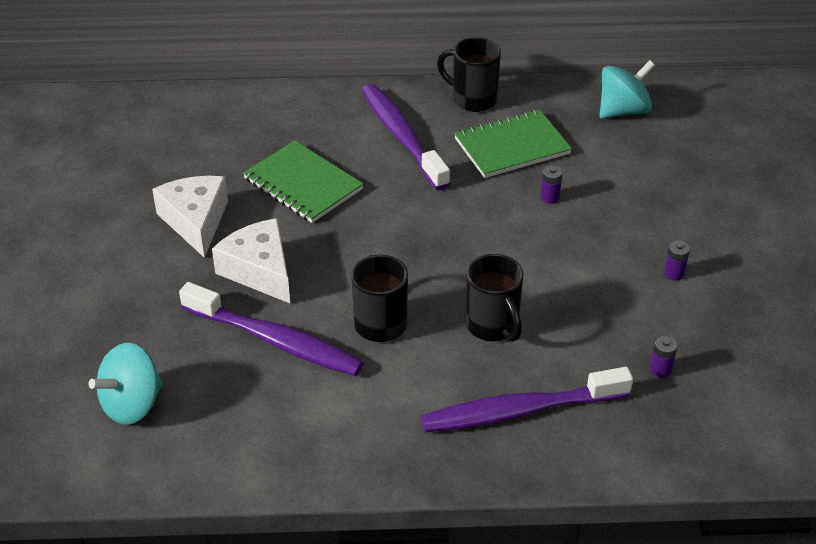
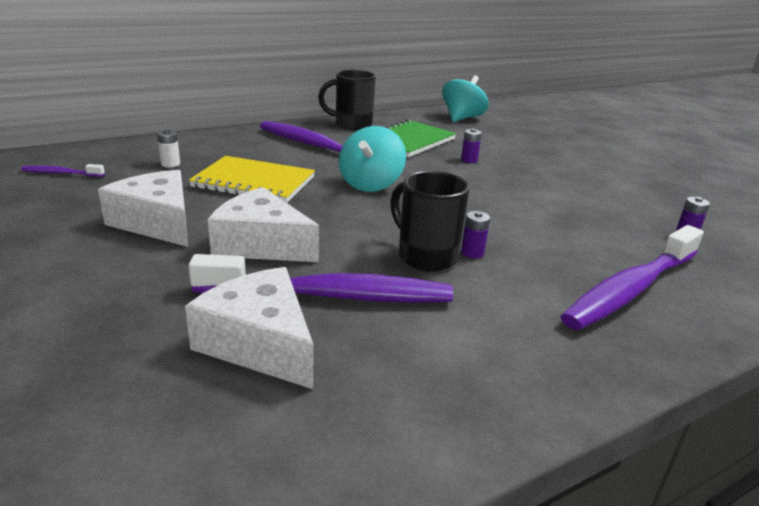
camera: 30 degrees left, 15 degrees down
(132, 404) = (185, 415): turquoise spinning top -> turquoise spinning top (370, 184)
(149, 132) = (61, 173): none -> purple toothbrush
(202, 367) = (260, 343): none -> white cheese
(245, 137) = (170, 164): none -> white battery
(303, 184) = (254, 182): green notebook -> yellow notebook
(493, 326) = (527, 237): black mug -> none
(674, 273) = (608, 182): purple battery -> purple battery (472, 253)

